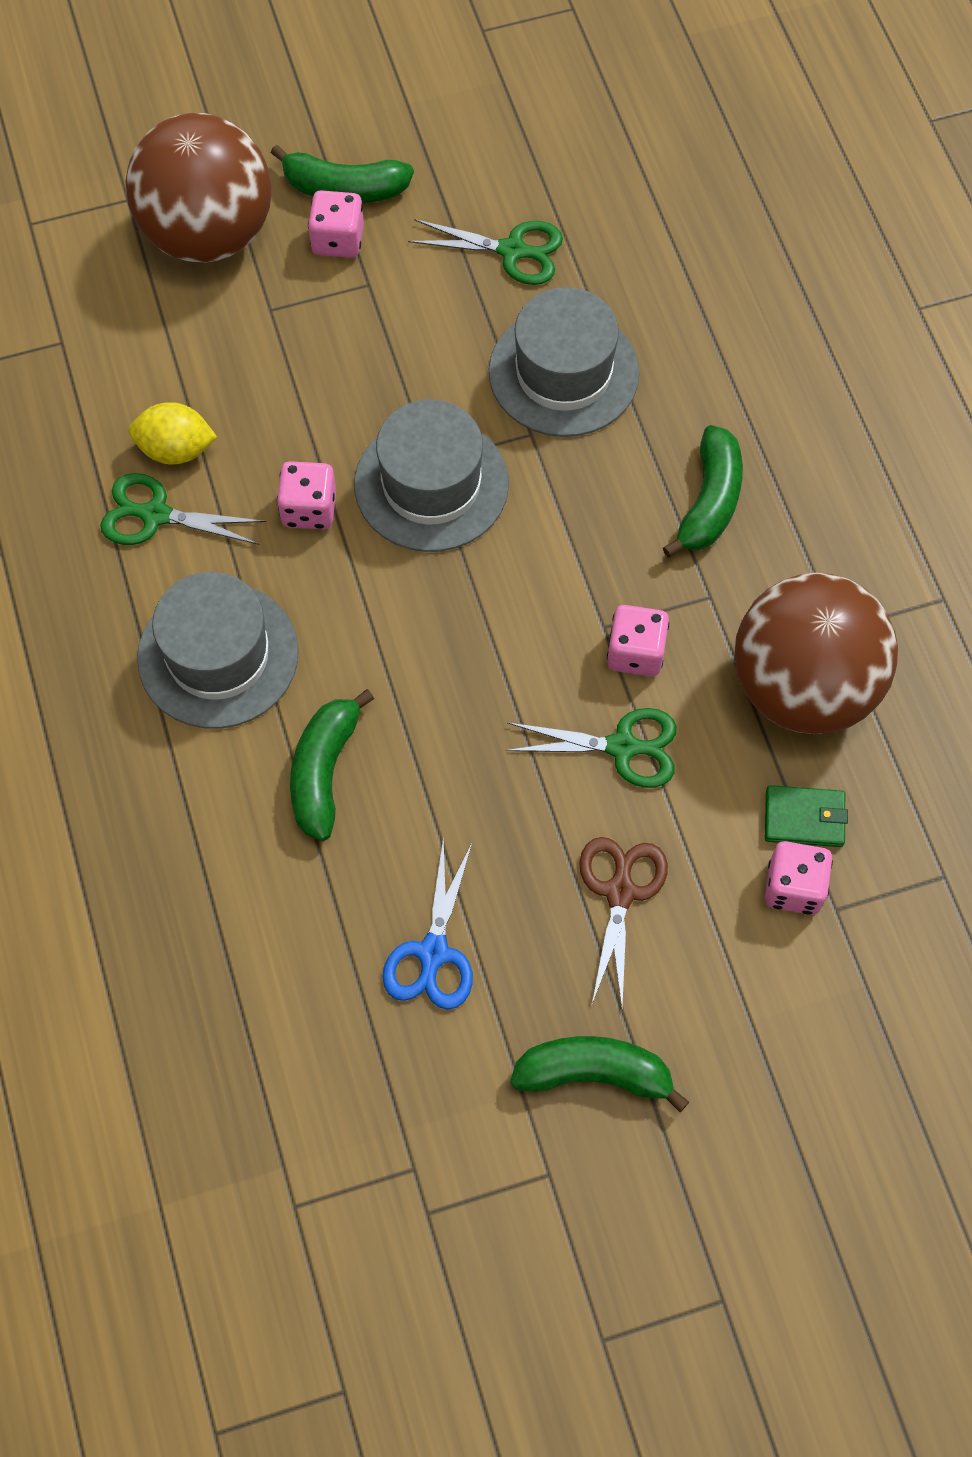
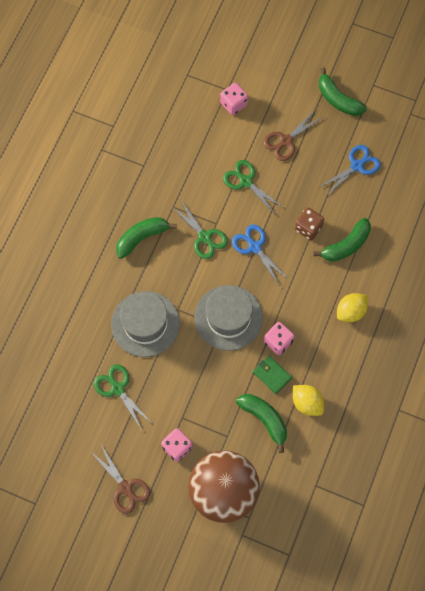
camera: 140 degrees left, 5 degrees up
(154, 515) = (333, 382): green scissors -> green scissors (204, 237)
(218, 655) = (350, 311): grey hat -> yellow lemon
(344, 188) = (155, 469): green banana -> green banana (264, 419)
(367, 136) = (125, 488): none -> brown scissors
(424, 749) = (308, 228): none -> brown dice
(495, 637) = (254, 247): none -> blue scissors
(635, 652) = (214, 207): pink dice -> none
(803, 687) = (172, 157): brown ball -> none
(804, 818) = (211, 120): green wallet -> green wallet (272, 375)

